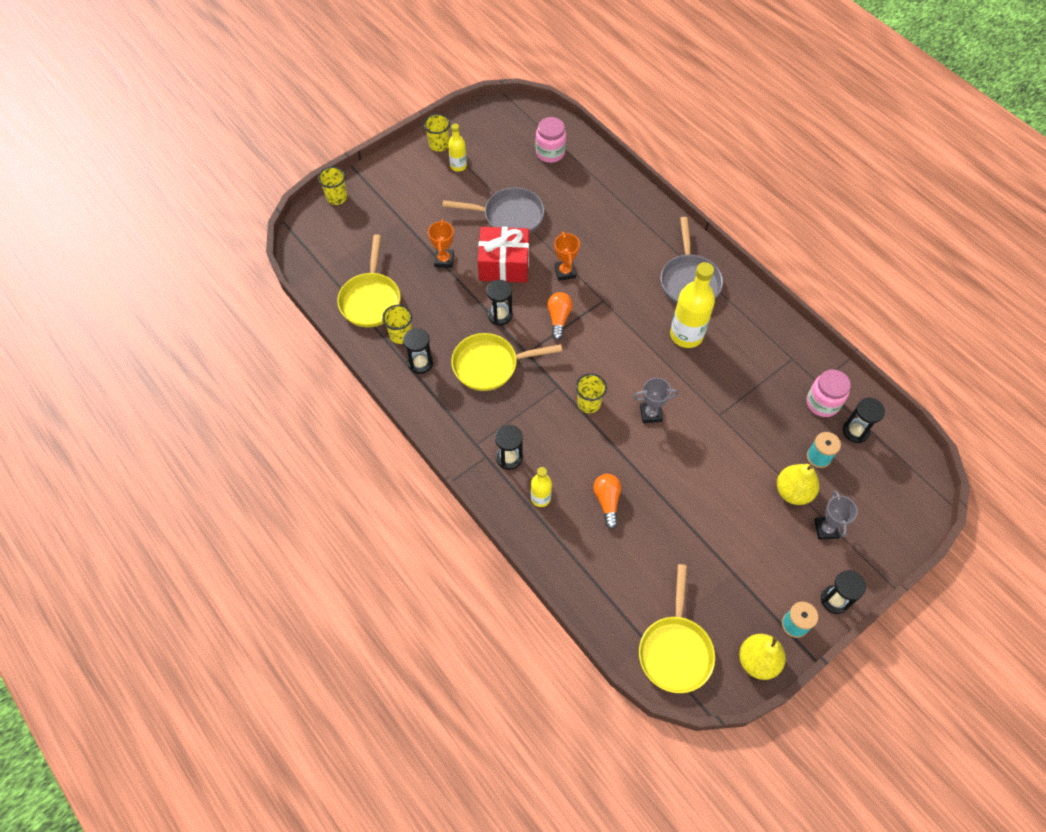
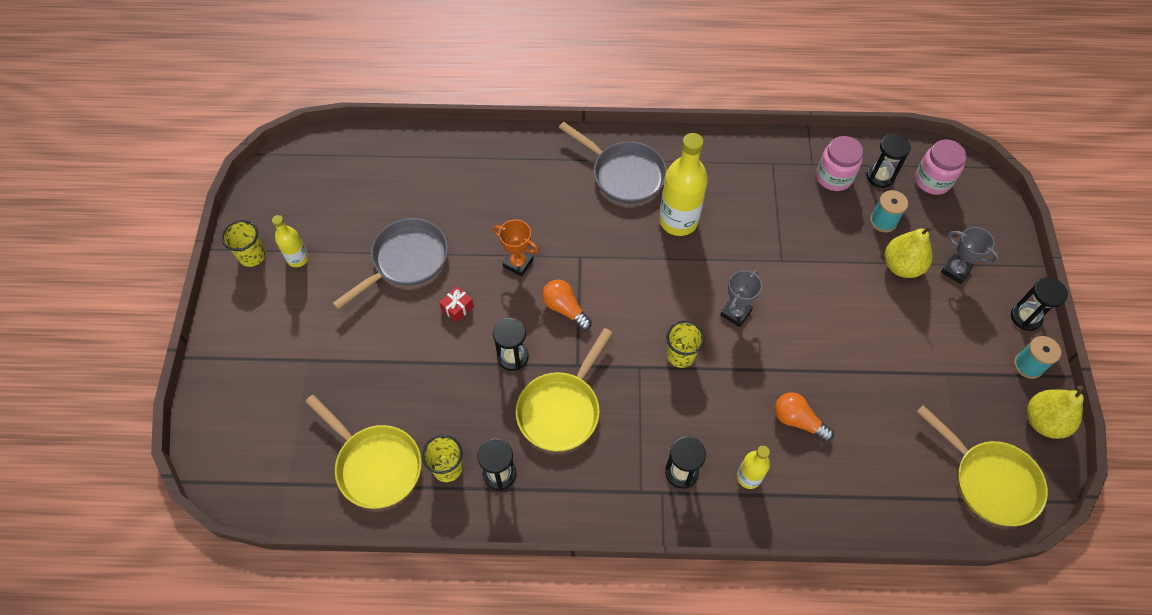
camera: 50 degrees left, 0 degrees up
(337, 197) = (210, 402): yellow cup -> none
(444, 260) = (398, 358): orange trophy -> none
(504, 264) = (457, 308): red gift -> red gift, size x0.40
(550, 153) = (370, 170): pink jar -> pink jar (932, 180)

